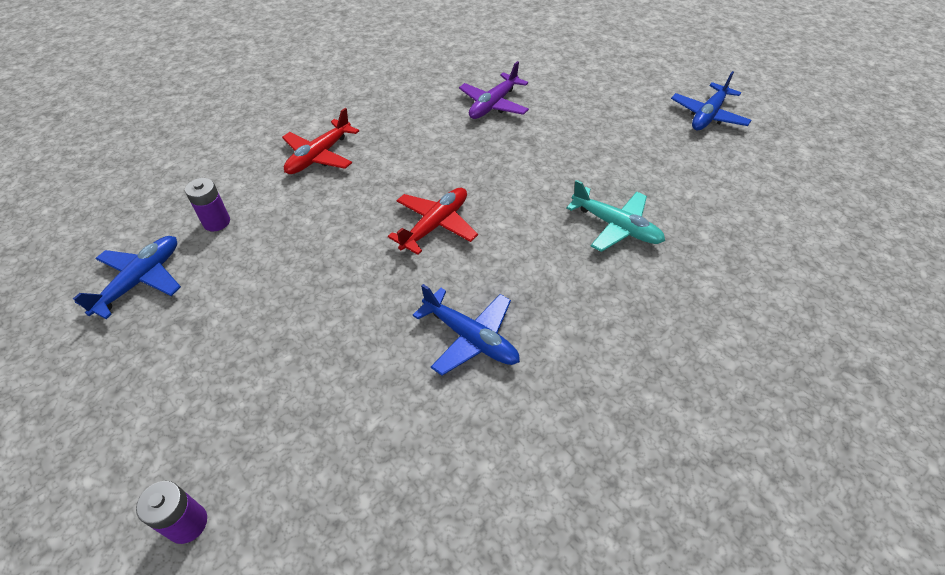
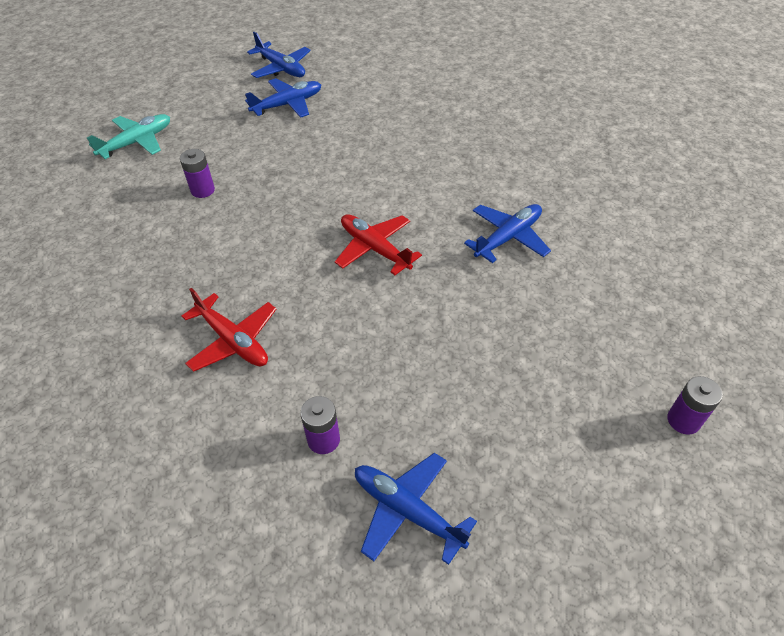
camera: 80 degrees left, 0 degrees up
(493, 105) = (202, 190): purple plane -> purple battery
(616, 226) = (402, 142): turquoise plane -> turquoise plane (137, 142)
(644, 131) = (288, 104): none -> blue plane

